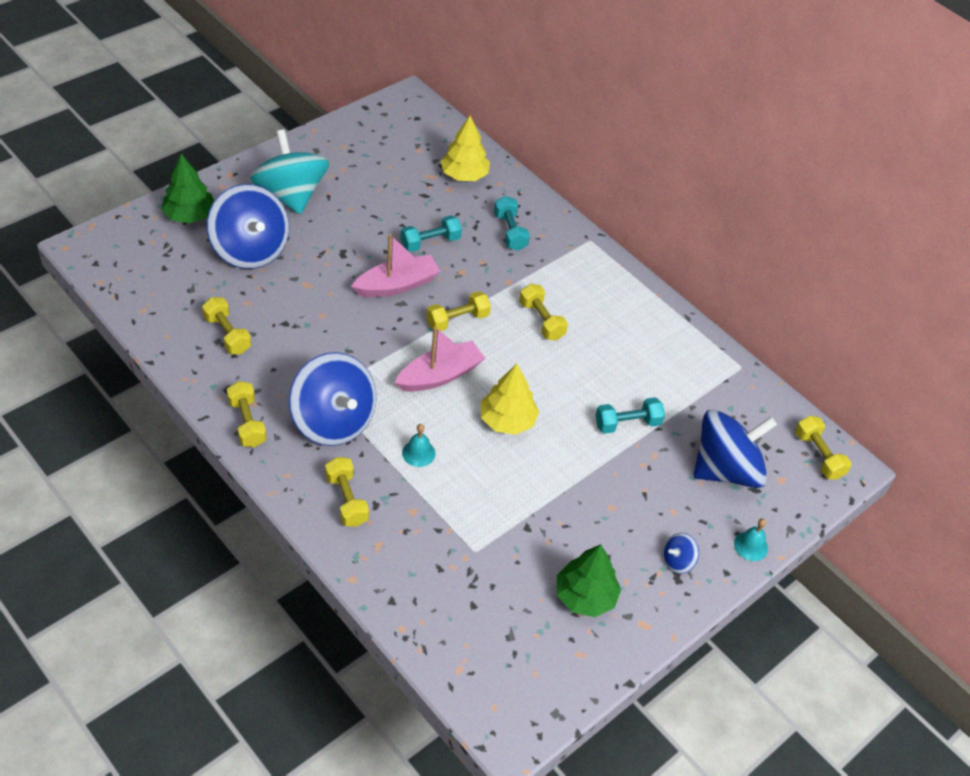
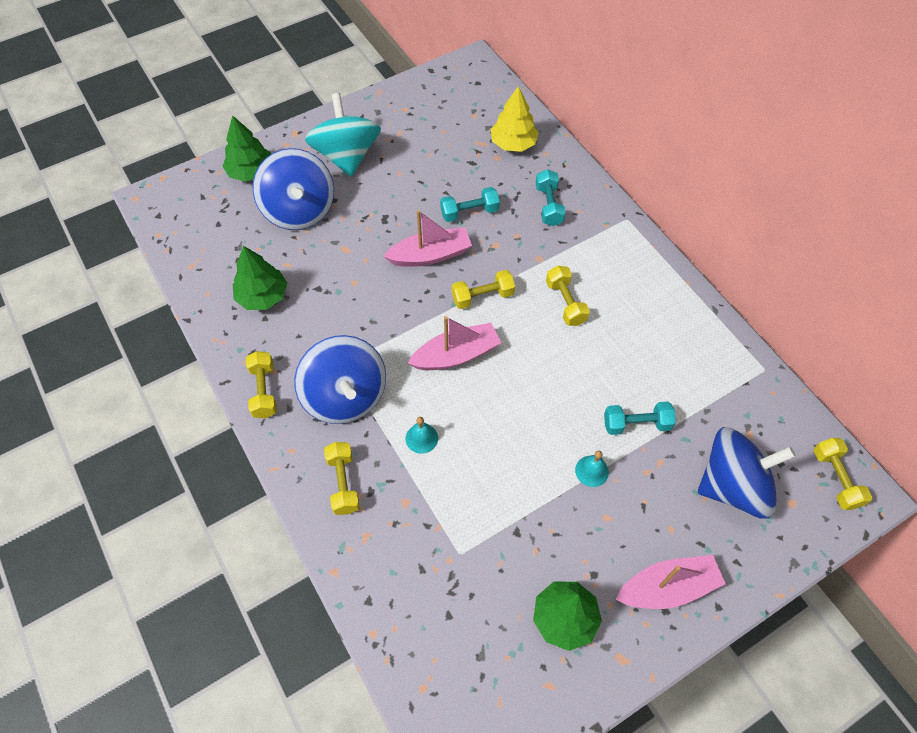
camera: 15 degrees right, 10 degrees up
(227, 334) = (262, 296): yellow dumbbell -> green tree
(507, 420) = (515, 410): yellow tree -> none
(677, 561) = (667, 588): blue spinning top -> pink boat
(750, 546) = (748, 578): turquoise bell -> turquoise bell (591, 471)

